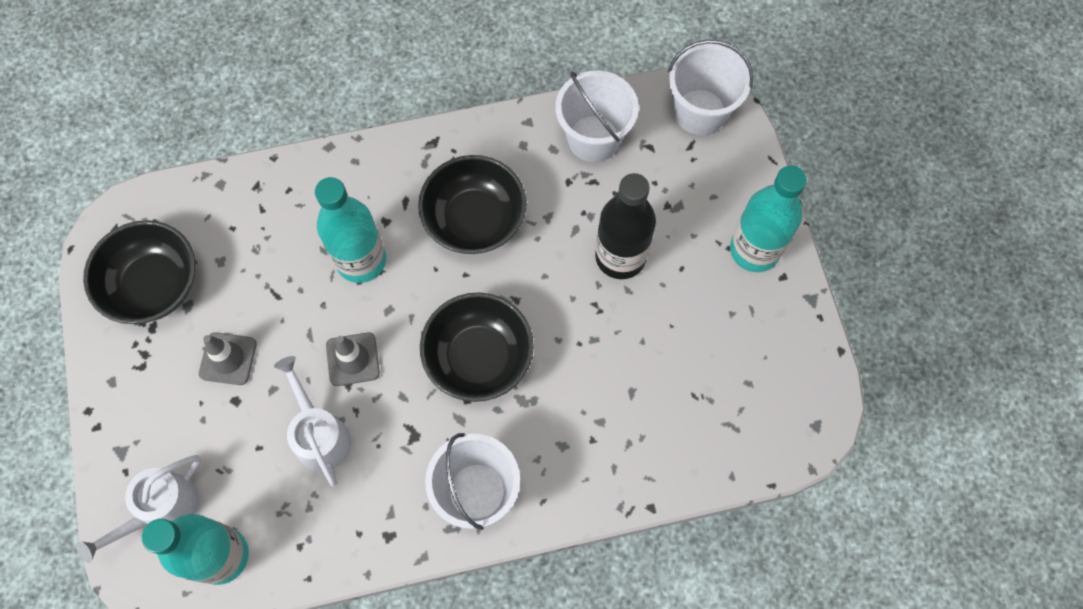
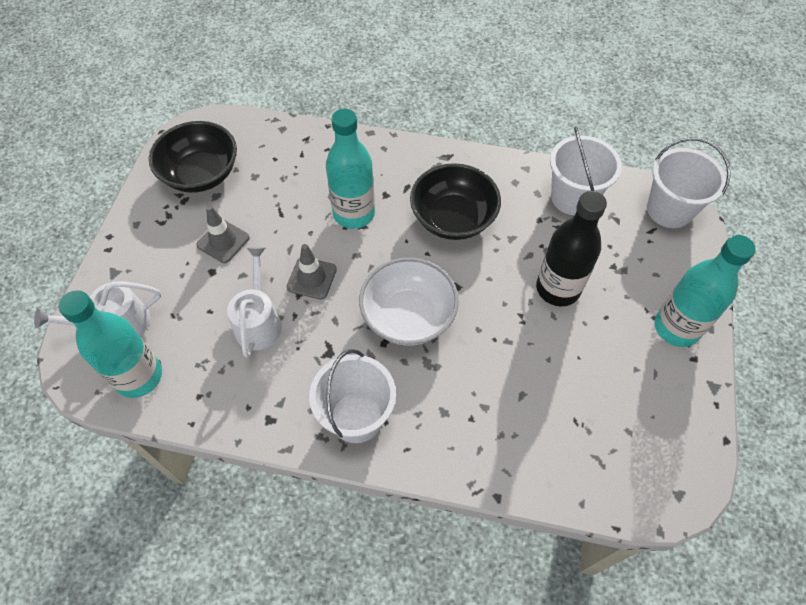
camera: 25 degrees right, 10 degrees down
(479, 357) = (408, 316): black bowl -> white bowl

